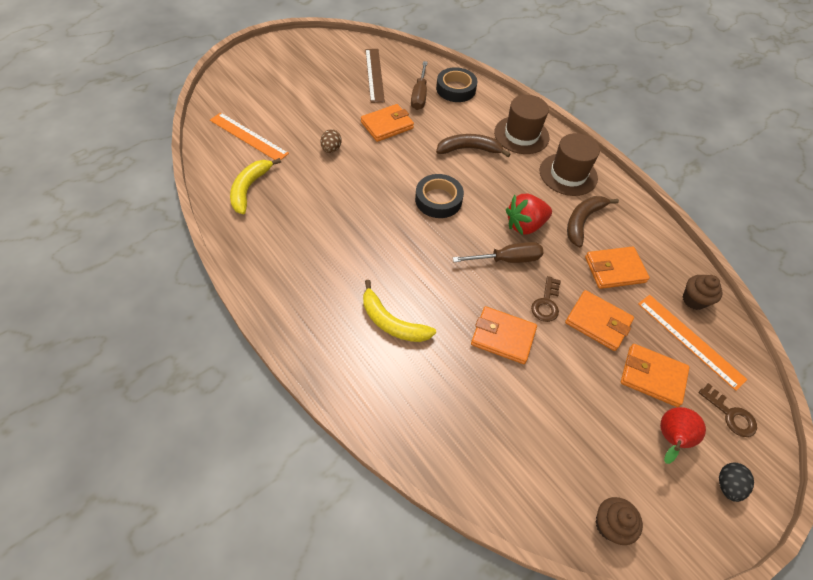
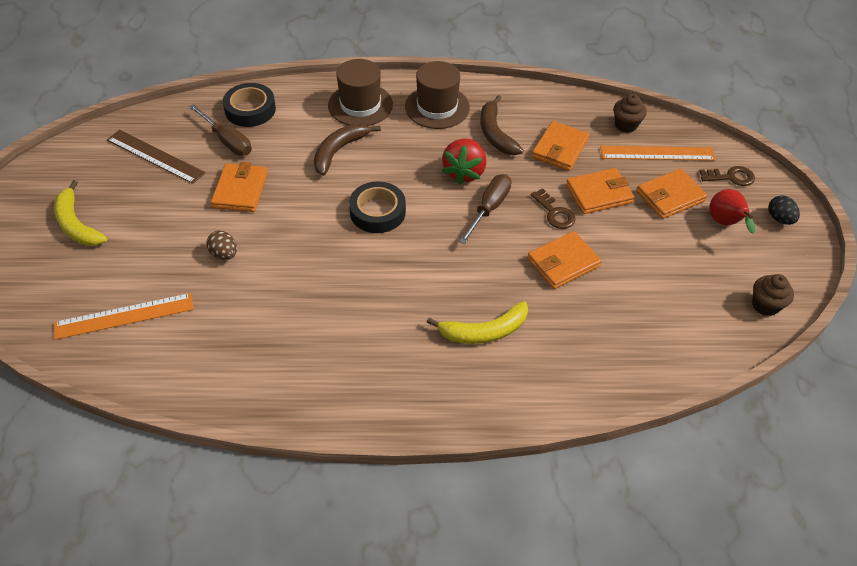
camera: 50 degrees left, 5 degrees down
(249, 188) = (206, 355): yellow banana -> yellow banana (77, 224)

